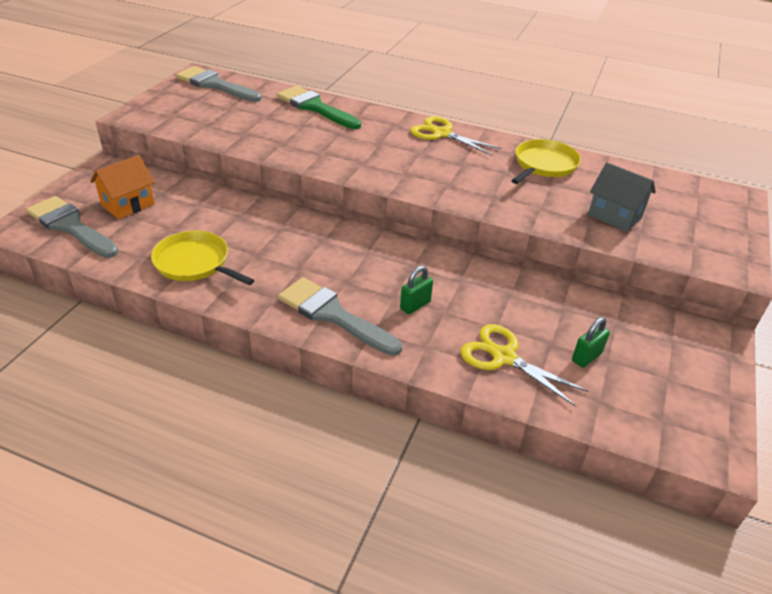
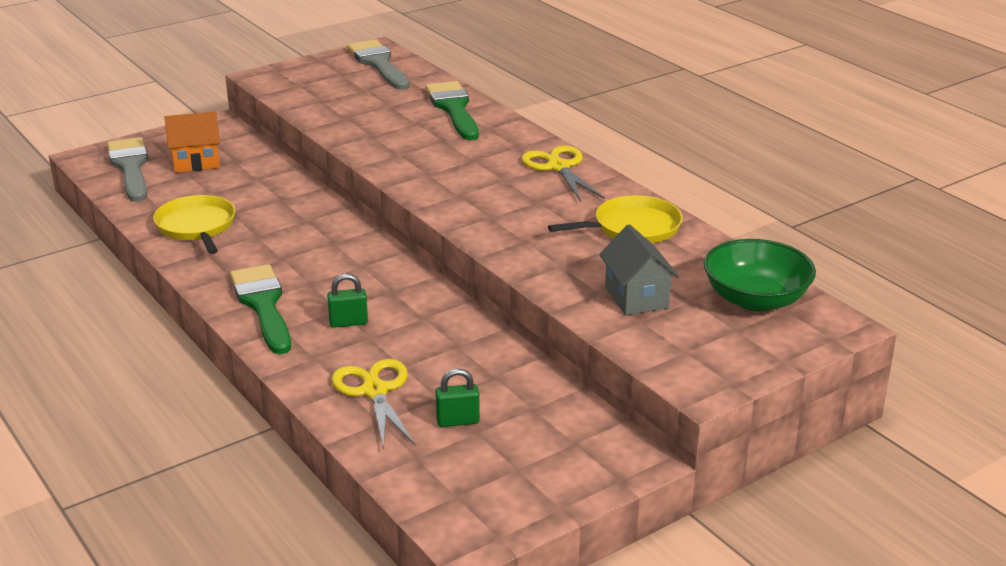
camera: 35 degrees right, 10 degrees down
(333, 315) = (263, 305): grey brush -> green brush
(676, 193) = (755, 299): none -> green bowl

